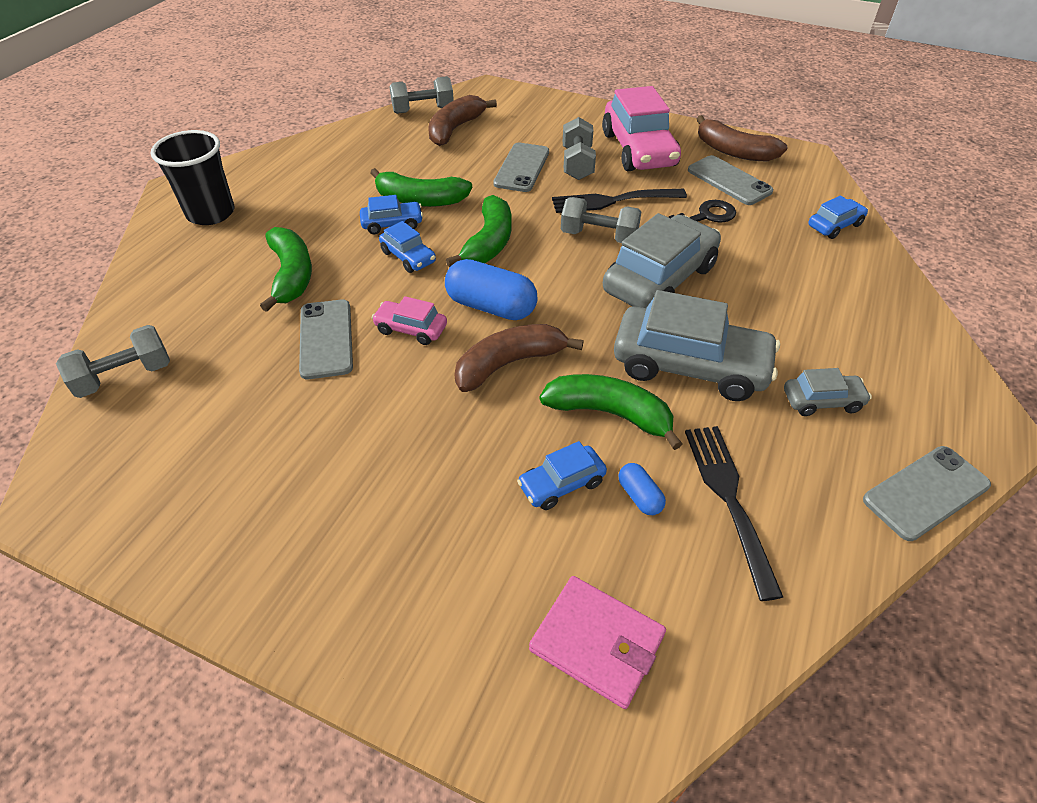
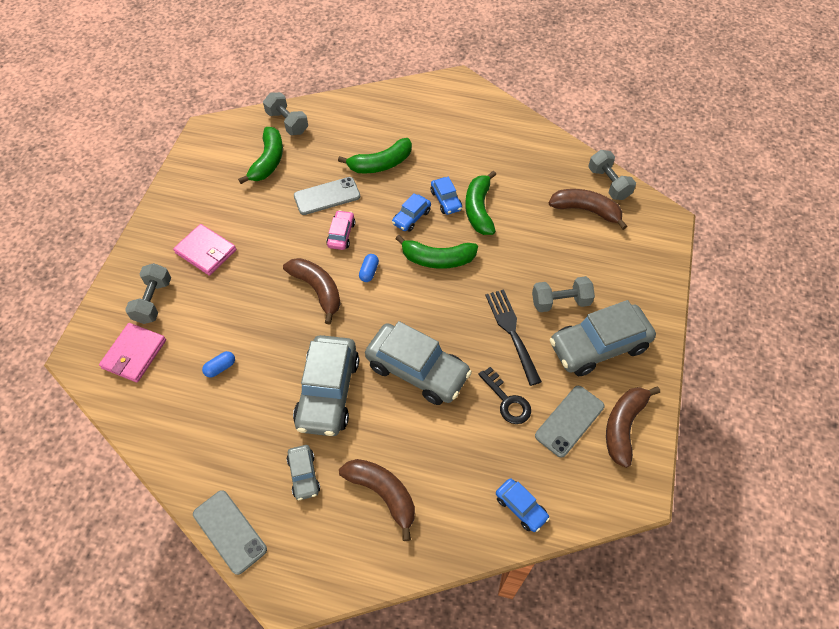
camera: 80 degrees right, 10 degrees up
(211, 213) = (434, 106): black cup -> none
(380, 513) = (206, 251): none -> pink wallet
(491, 306) = (369, 272): blue capsule -> blue capsule, size x0.49
(522, 168) = (541, 264): grey phone -> none
(561, 484) = (227, 328): blue car -> none
(599, 236) = (461, 326): grey dumbbell -> grey dumbbell (153, 301)
(609, 413) = (281, 348): green banana -> green banana (268, 161)
(638, 150) = (598, 346): pink car -> grey car
(729, 499) = (220, 414): black fork -> none
(836, 327) = (383, 493): none -> brown banana

